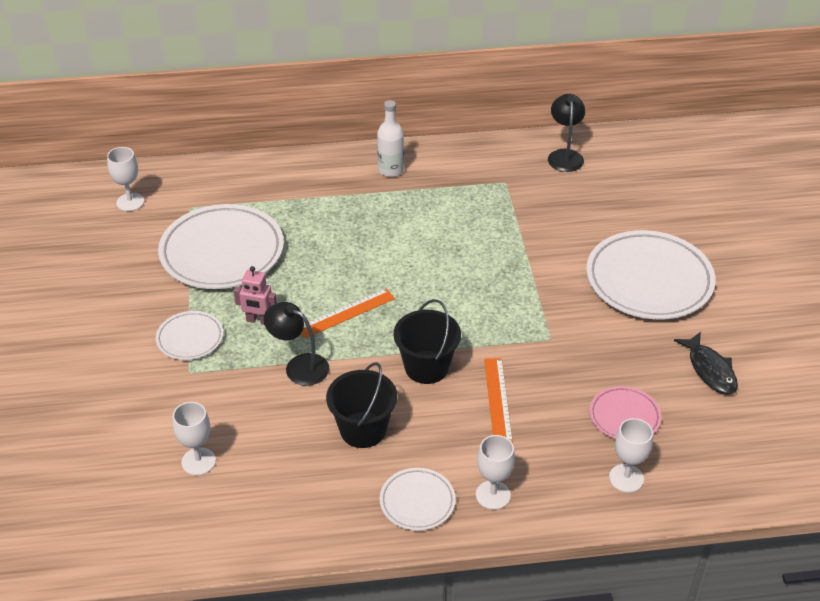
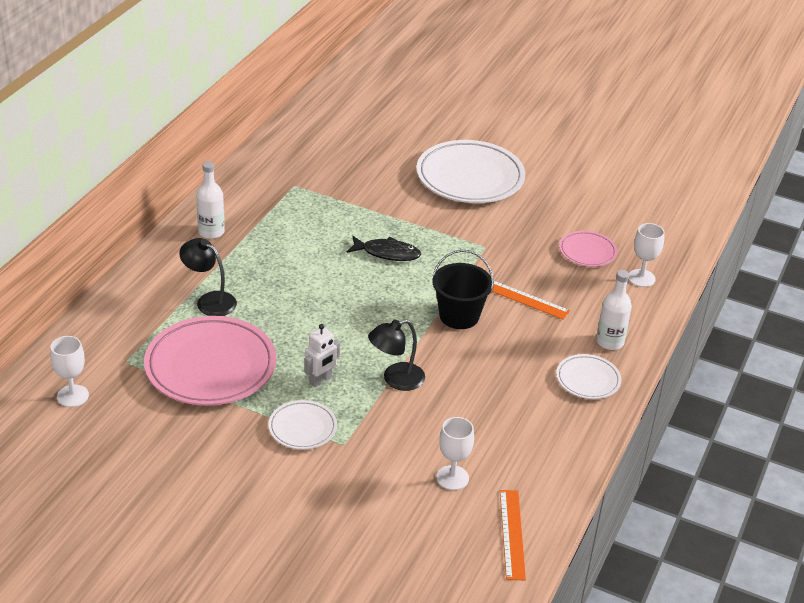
camera: 60 degrees left, 5 degrees down
(222, 252) = (210, 366): white plate -> pink plate
(258, 321) = (320, 380): pink robot -> white robot
(346, 313) = (360, 329): orange ruler -> orange ruler (512, 534)
(363, 430) = (495, 375): black bucket -> none
(493, 495) = (609, 342): white goblet -> white bottle
(565, 155) = (296, 145): black lamp -> black lamp (209, 301)
(710, 370) = (577, 197): black fish -> black fish (387, 253)

